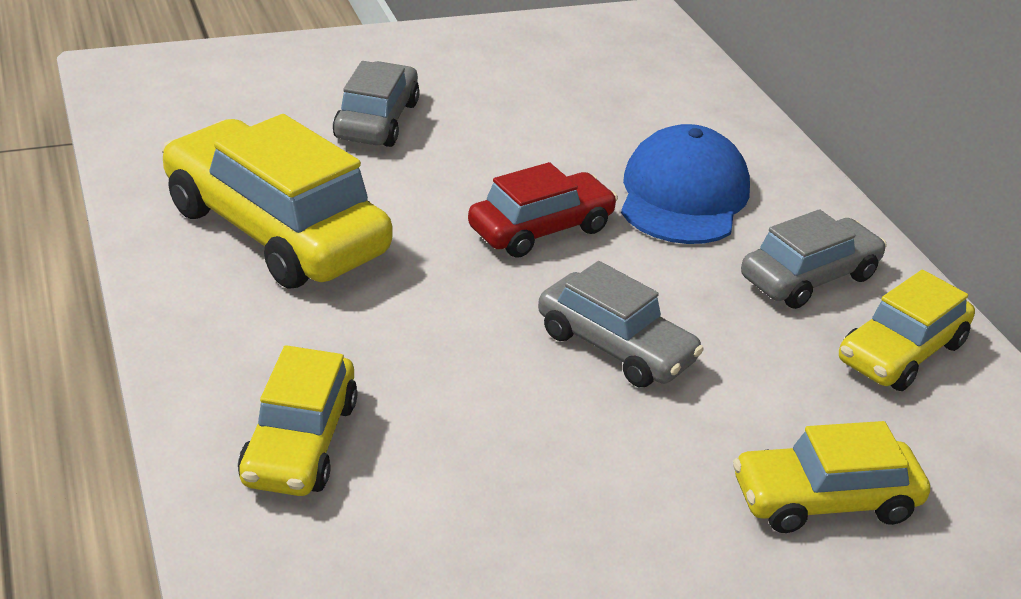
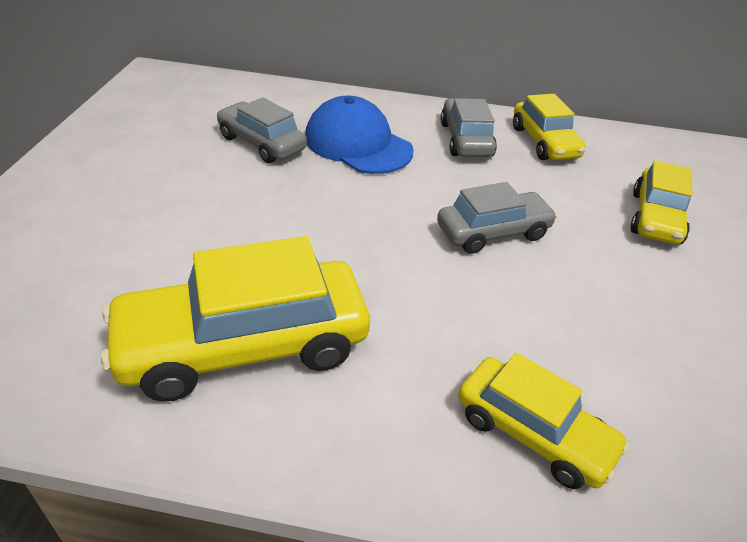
camera: 60 degrees left, 5 degrees up
(377, 120) = (143, 230): grey car -> grey car (262, 143)
(540, 229) = (350, 210): red car -> none

